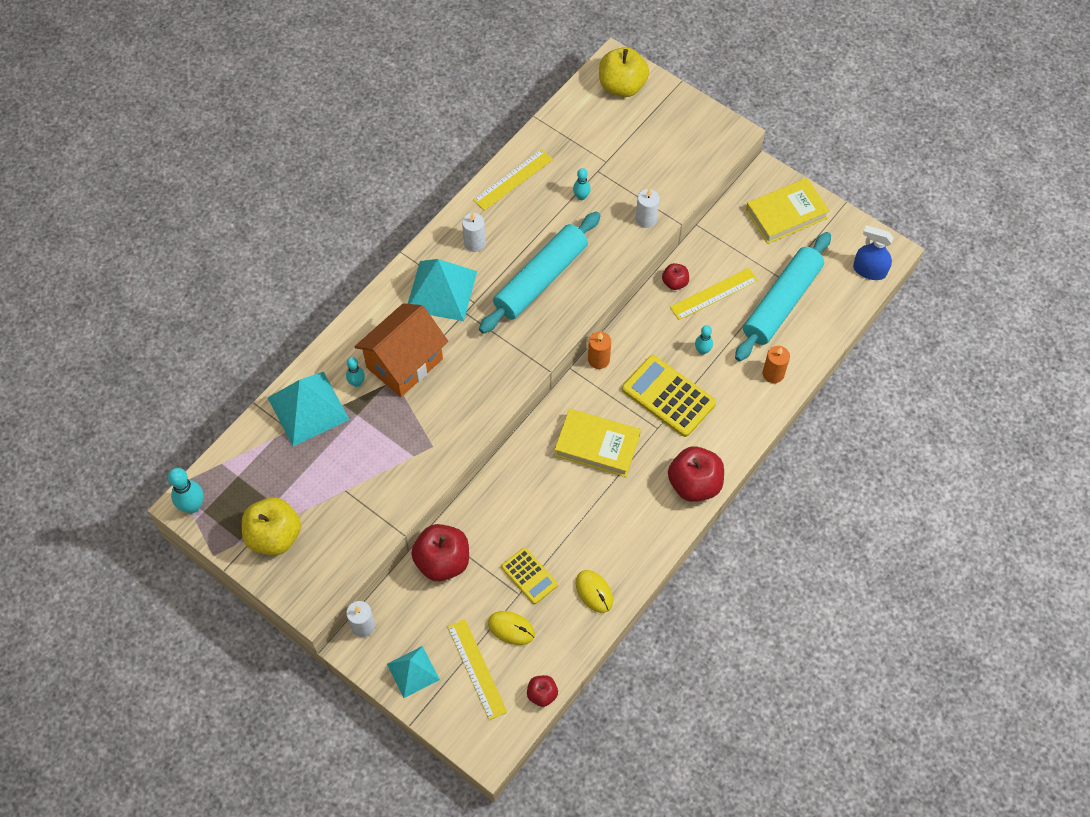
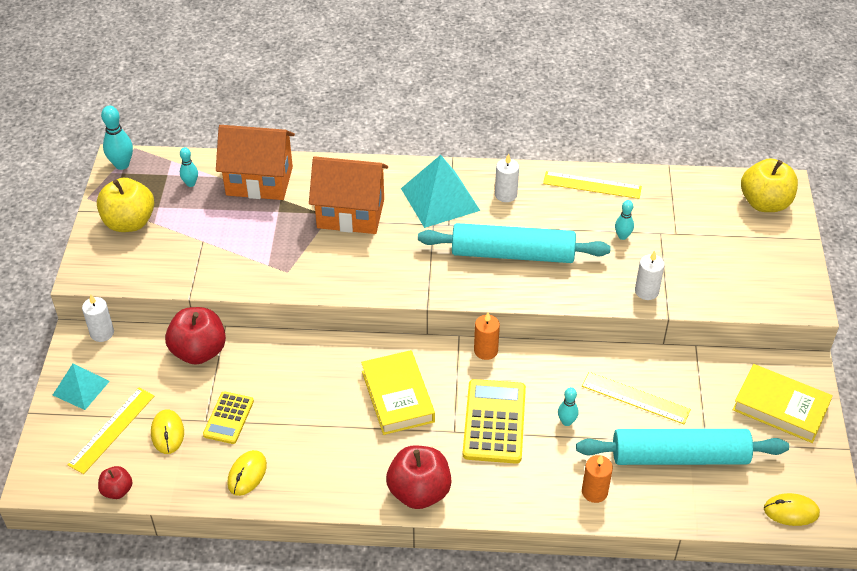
camera: 55 degrees right, 15 degrees down
(308, 408) = (259, 181): turquoise pyramid -> orange house
(357, 382) = (307, 196): turquoise bowling pin -> turquoise bowling pin (190, 183)
(675, 282) = (618, 362): red apple -> none
(869, 270) = (791, 511): blue spray bottle -> yellow mouse

